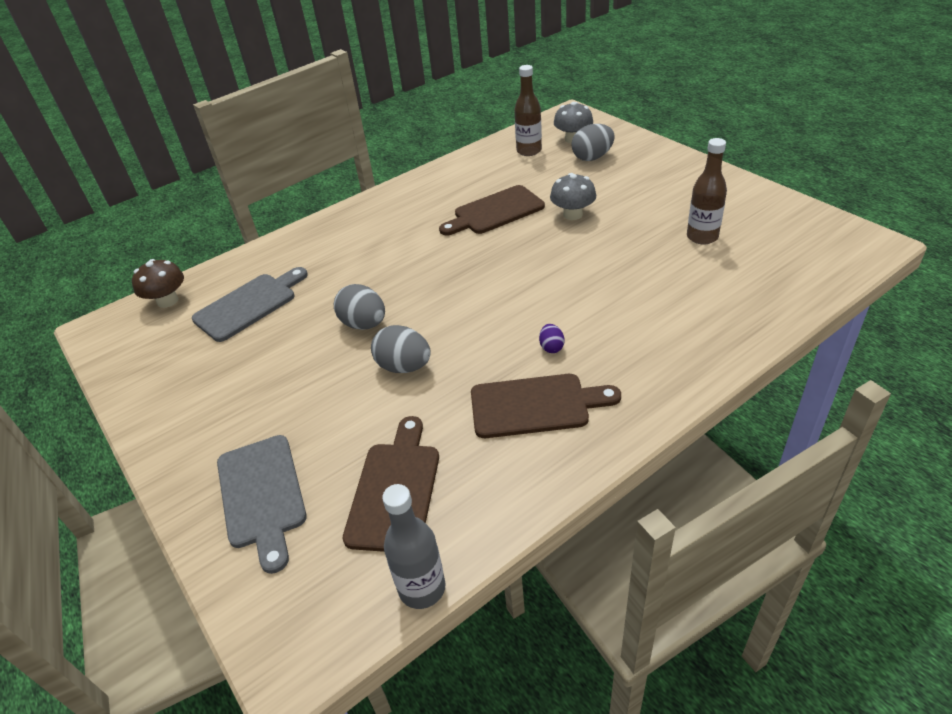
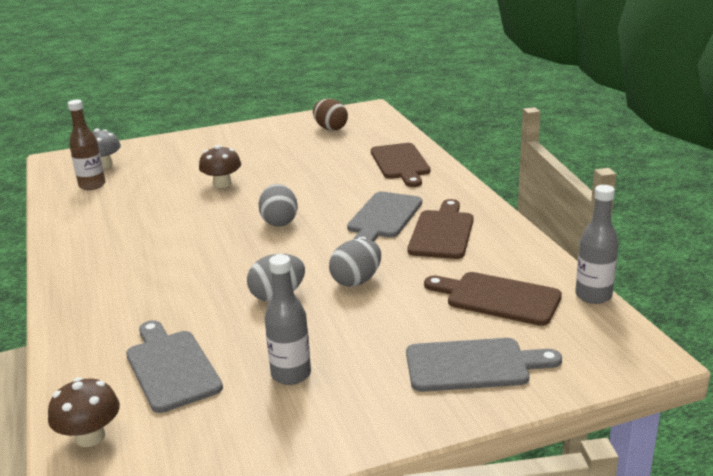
camera: 75 degrees left, 15 degrees down
(242, 373) = (291, 374): none -> grey bottle
(495, 212) = (173, 214): brown cutting board -> brown cutting board (400, 163)
(551, 347) = (383, 217): purple egg -> grey cutting board
(572, 214) = (222, 184): grey mushroom -> brown mushroom
(592, 157) = (147, 163): grey egg -> grey egg (279, 222)
(702, 237) = (308, 148): brown bottle -> none
(774, 234) = (330, 128): none -> brown egg

